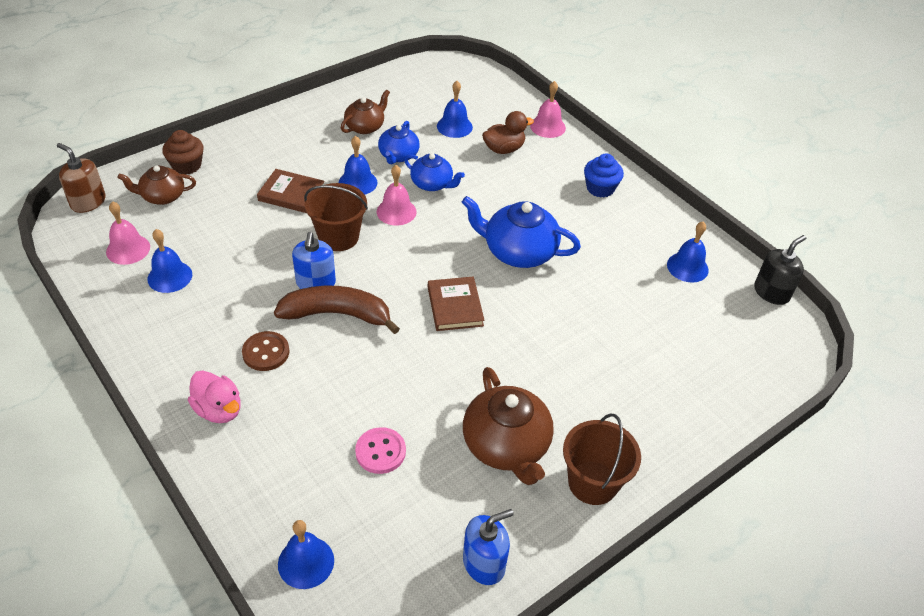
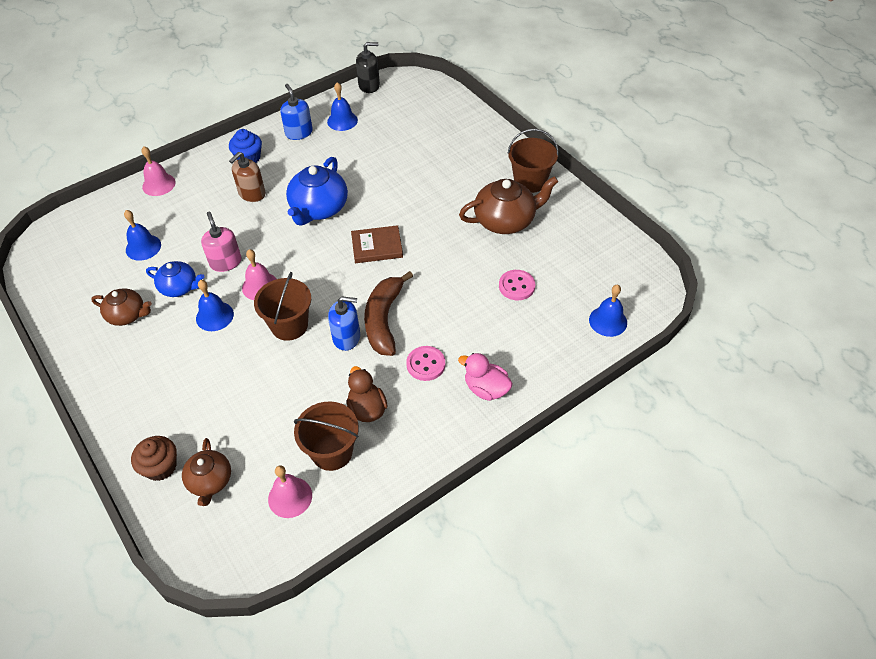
camera: 85 degrees left, 5 degrees up
(88, 202) = (208, 555): brown soap dispenser -> brown soap dispenser (252, 194)
(170, 276) = (332, 452): blue bell -> brown bucket
(219, 410) = (486, 389): pink duck -> pink duck turned 105 degrees counterclockwise
(266, 352) = (425, 364): brown button -> pink button
(291, 194) = (223, 367): brown book -> none
(365, 127) = (127, 315): brown teapot -> brown teapot turned 150 degrees clockwise
(432, 184) = (225, 262): blue teapot -> pink soap dispenser
(484, 563) = (594, 233): blue soap dispenser -> blue soap dispenser (299, 133)
(504, 149) = (185, 214): brown duck -> brown duck (367, 409)
(771, 292) = (369, 85): black soap dispenser -> black soap dispenser turned 120 degrees clockwise

